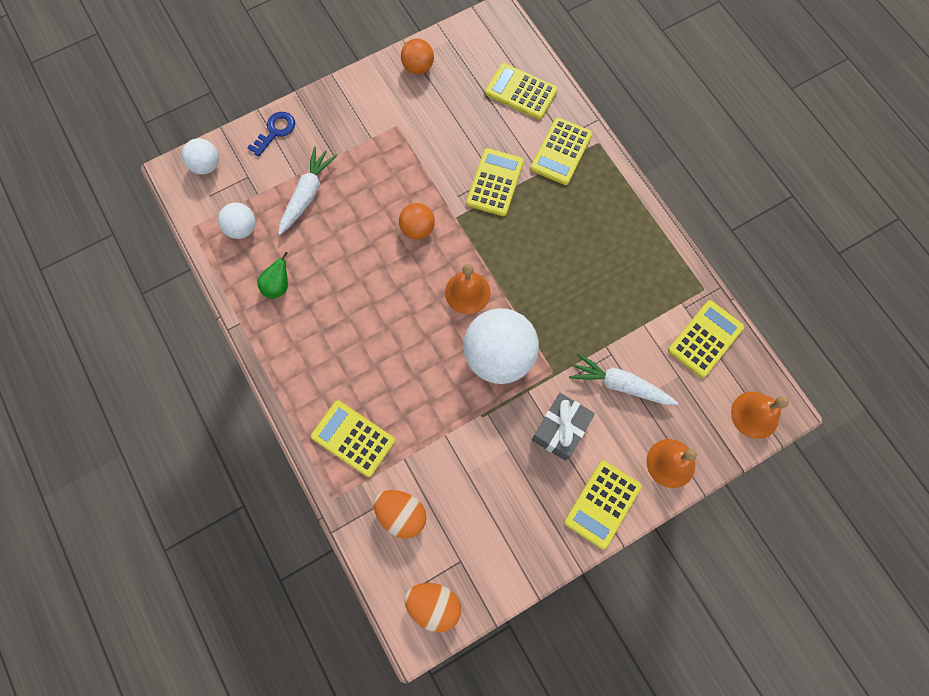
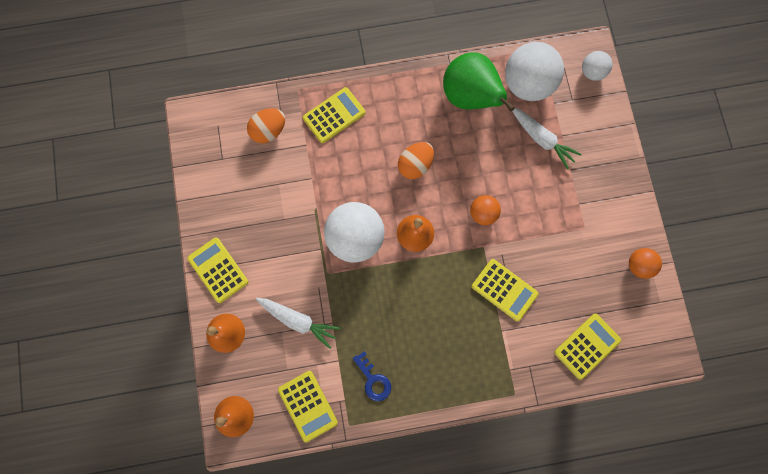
camera: 110 degrees right, 5 degrees up
(242, 228) = (527, 84): white ball -> white ball, size x1.94
(275, 131) = (608, 131): blue key -> blue key (373, 380)
(278, 286) = (470, 97): green pear -> green pear, size x2.33
(434, 604) = (202, 132): orange egg -> orange egg (415, 165)
(560, 429) = (282, 261): grey gift -> none
(561, 151) = (516, 357): yellow calculator -> none
(620, 384) = (298, 320): white carrot -> white carrot turned 75 degrees clockwise

